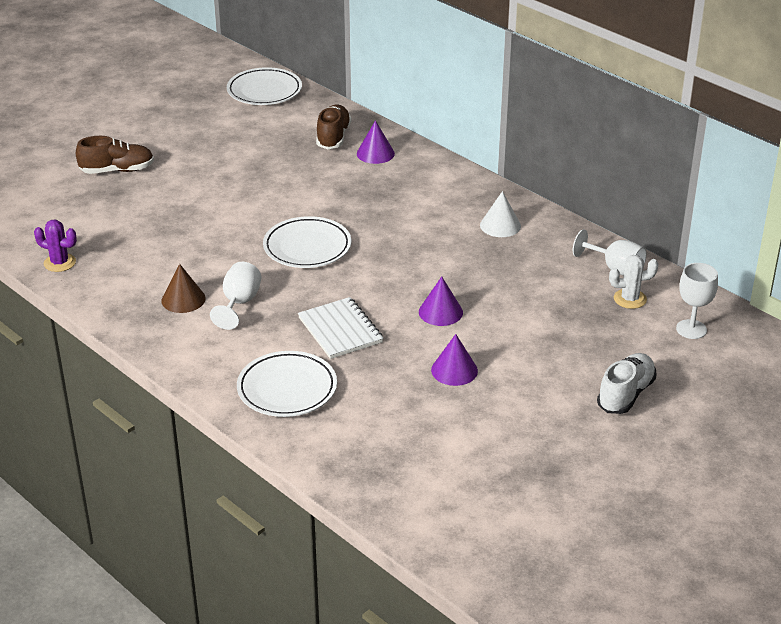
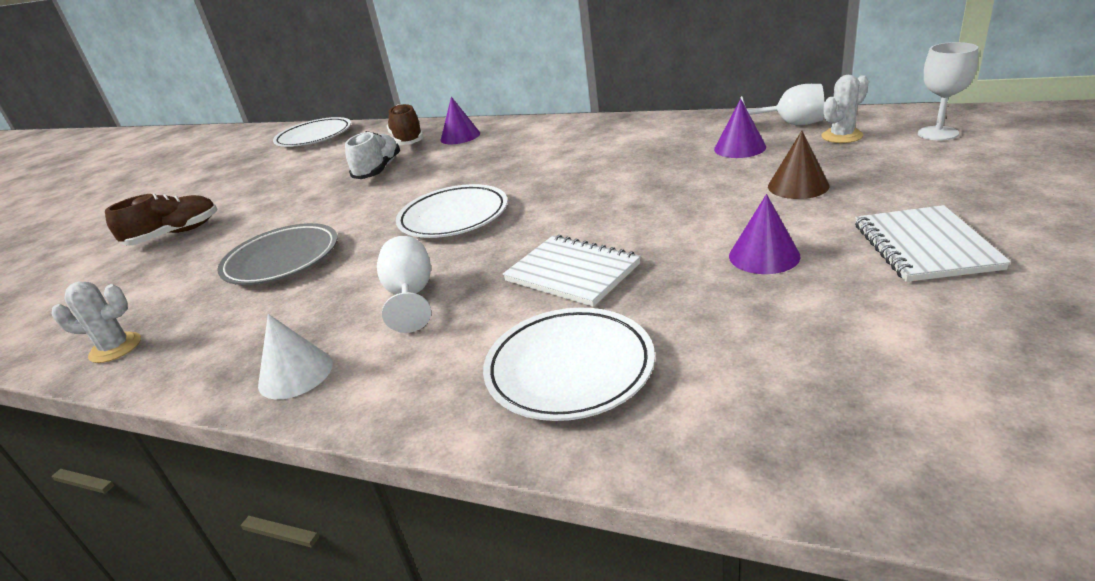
camera: 20 degrees left, 5 degrees down
(59, 263) = (115, 348): purple cactus -> white cactus
(179, 234) = (282, 260): none -> grey plate
(183, 299) = (327, 321): brown cone -> brown cone (798, 186)
(440, 312) = (670, 213): purple cone -> purple cone (739, 148)
(500, 225) = (639, 136): white cone -> white cone (295, 373)
(544, 406) = (924, 246): none -> white notebook
(625, 394) = (985, 200): white shoe -> white shoe (378, 170)

